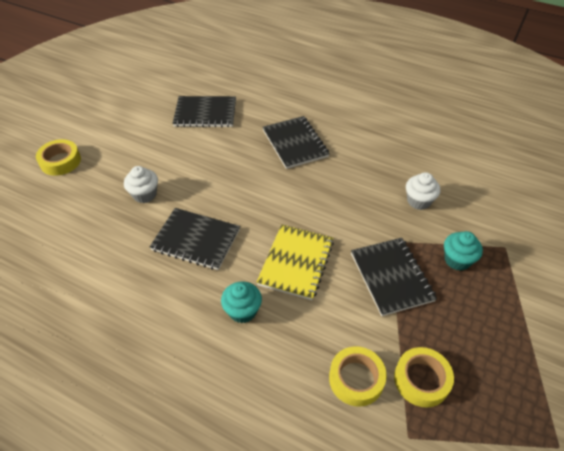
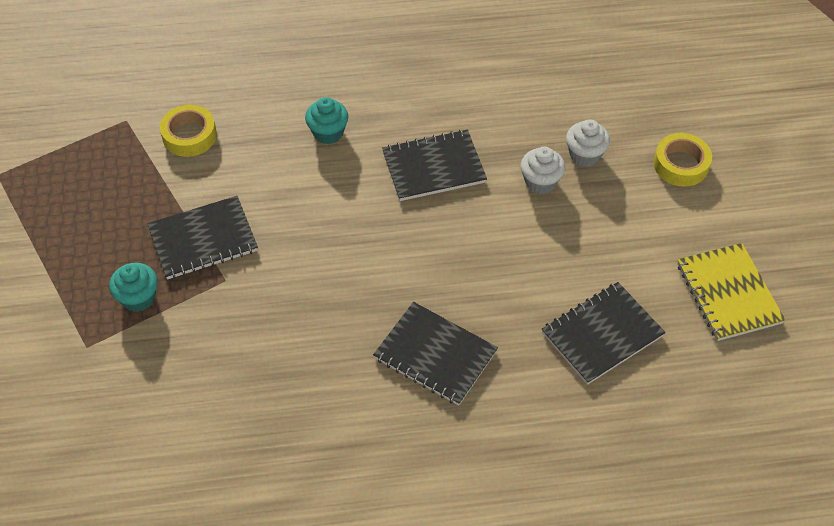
camera: 145 degrees right, 5 degrees up
(296, 262) = (312, 201): yellow notebook -> yellow notebook (728, 293)
(391, 277) = (203, 239): black notebook -> black notebook turned 60 degrees counterclockwise
(418, 201) = (217, 355): white cupcake -> white cupcake (585, 155)
(421, 380) = (131, 164): yellow tape -> none

